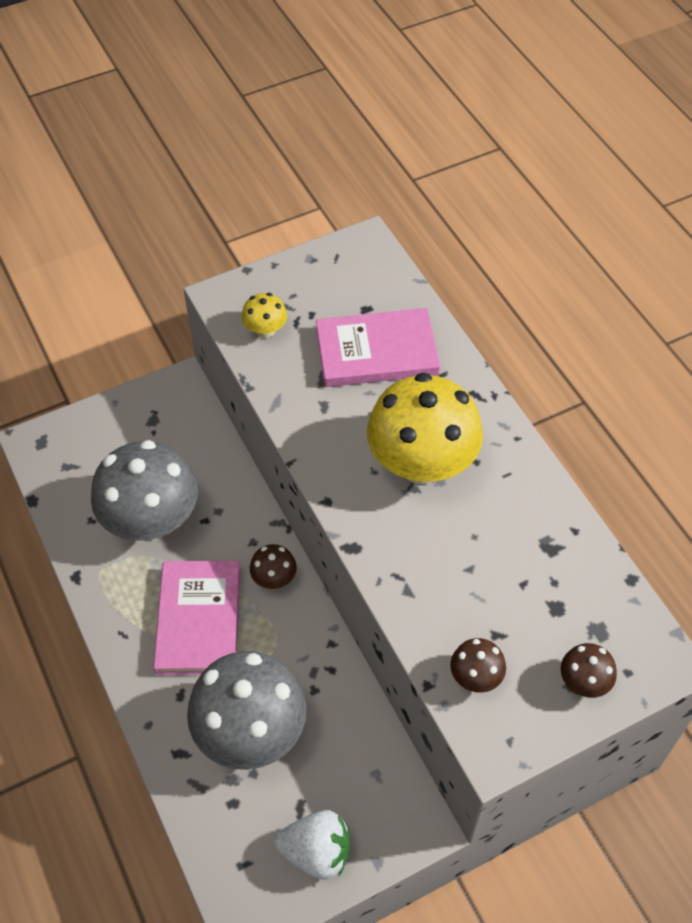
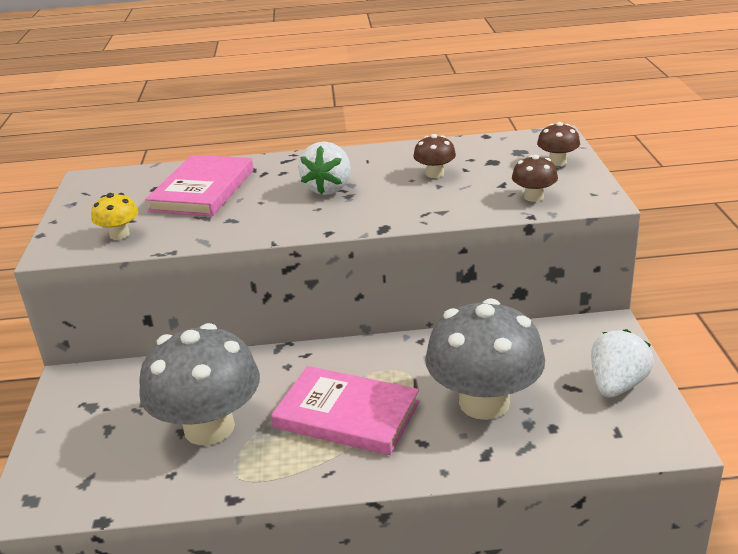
camera: 65 degrees left, 25 degrees down
(274, 578) = (334, 360): brown mushroom -> brown mushroom (435, 174)
(421, 463) = (328, 188): yellow mushroom -> white strawberry

